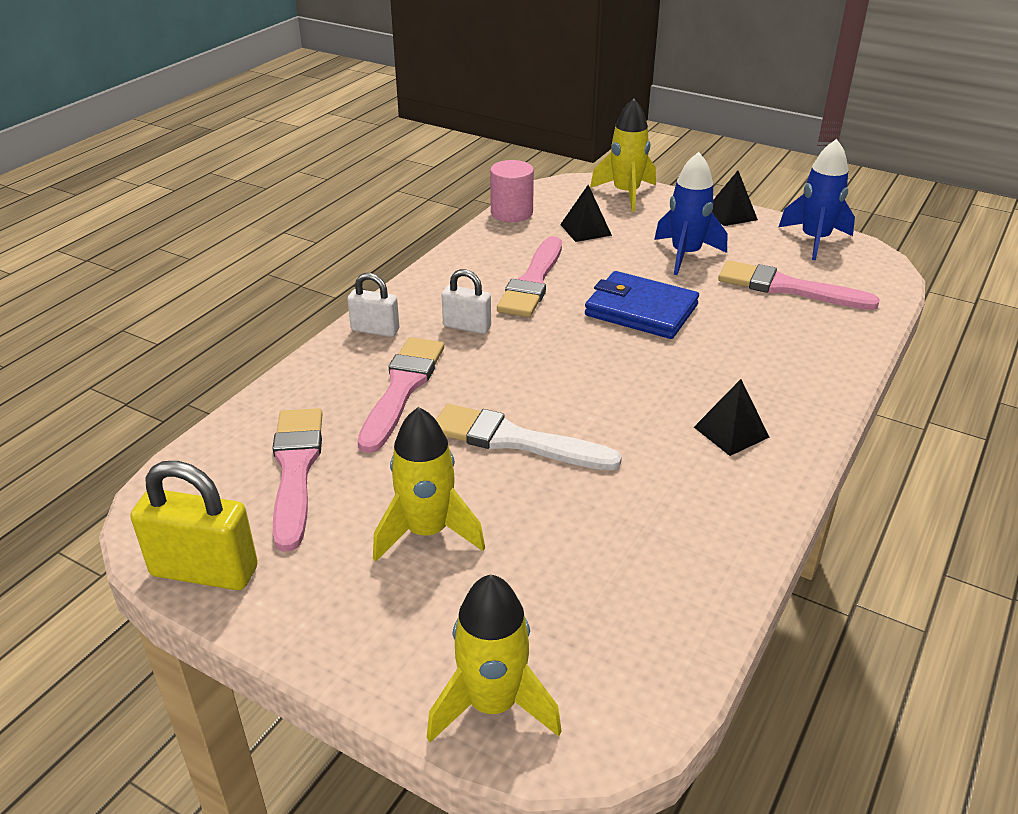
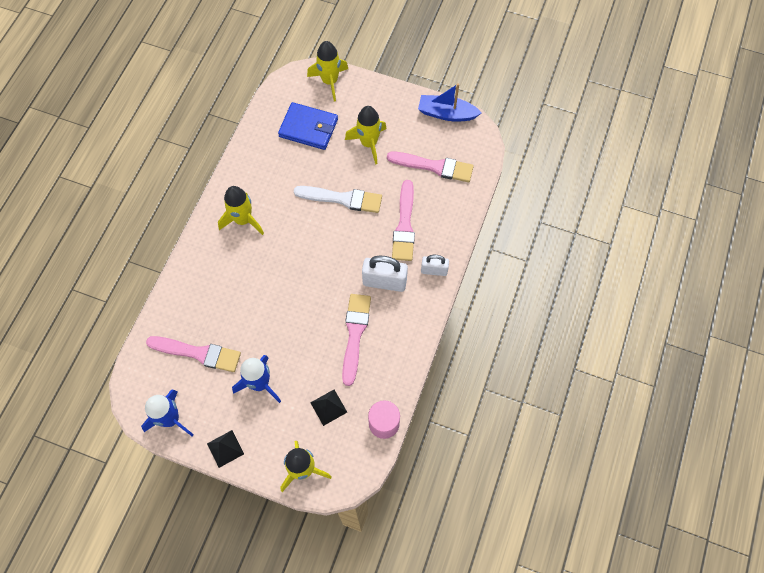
camera: 170 degrees right, 30 degrees up
(204, 571) = (446, 113): yellow padlock -> blue boat
(295, 470) = (434, 166): pink brush -> pink brush turned 60 degrees counterclockwise
(467, 326) = (384, 282): white padlock -> white padlock, size x1.63
(641, 310) = (287, 314): blue wallet -> blue wallet (308, 128)
(731, 432) = (243, 220): black pyramid -> yellow rocket

